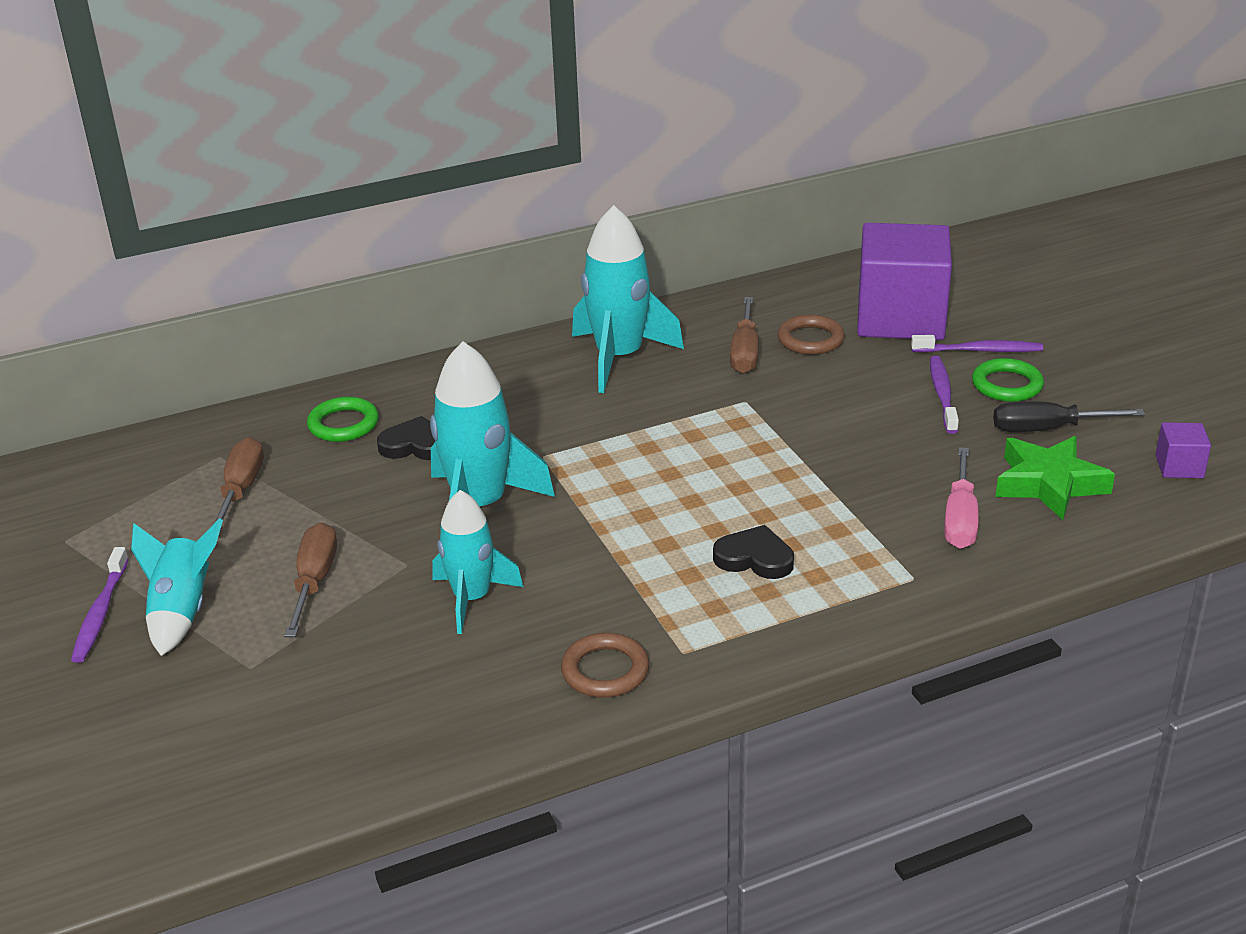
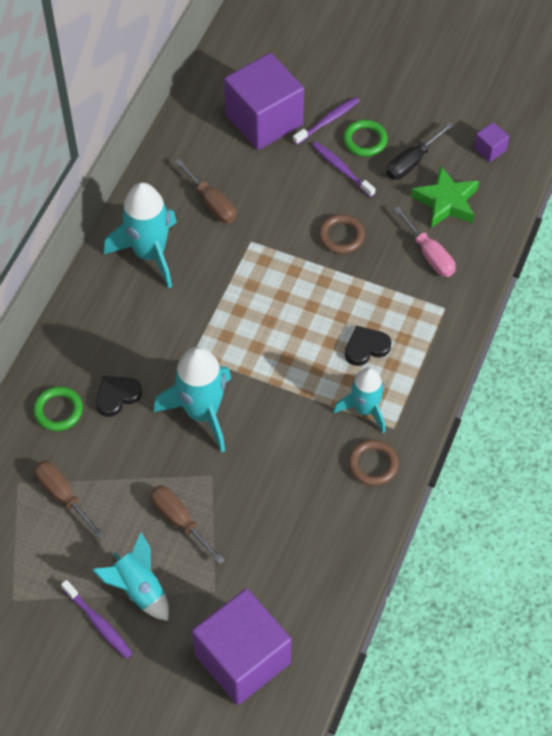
camera: 45 degrees left, 25 degrees up
(177, 752) = (242, 658): none -> purple cube
(472, 599) = (267, 471): turquoise rocket -> turquoise rocket (365, 409)
(810, 339) = (235, 169): brown ring -> brown ring (341, 236)

